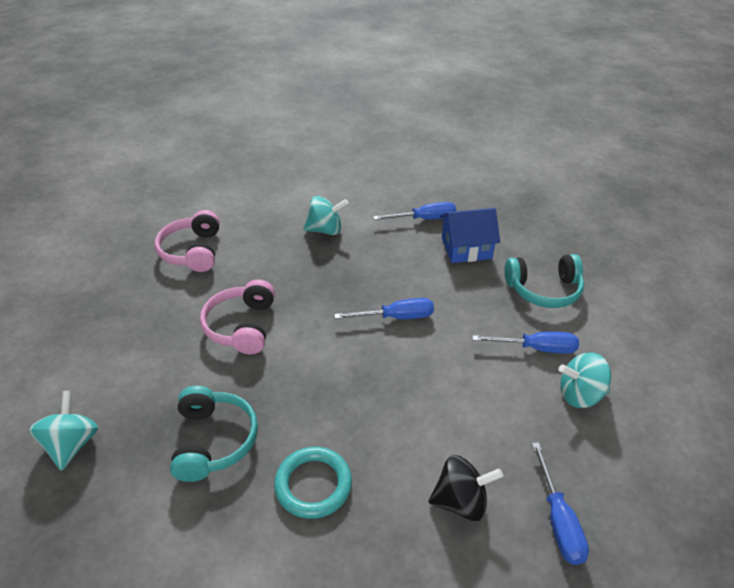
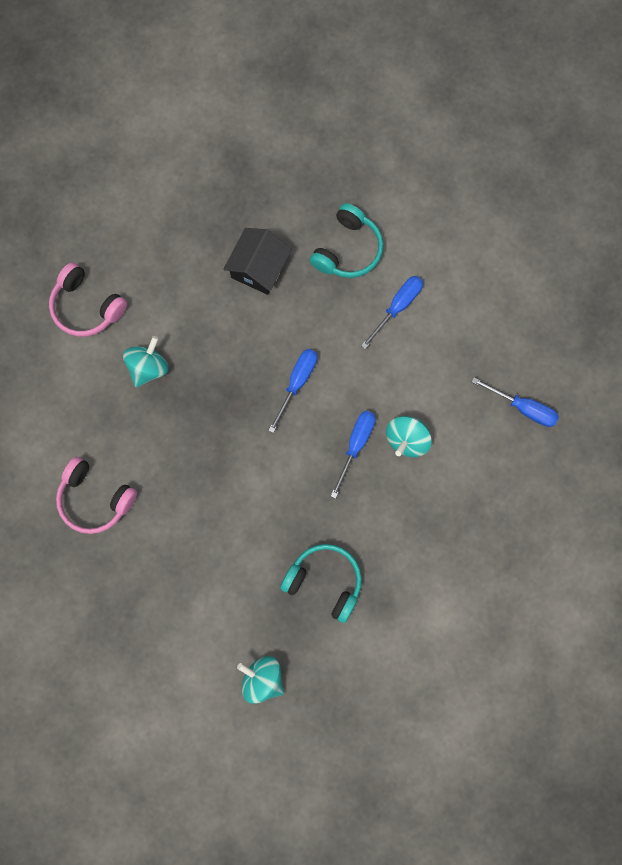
camera: 55 degrees left, 35 degrees up
(242, 326) = (224, 506): pink headphones -> pink headphones (87, 307)
(313, 485) = (403, 536): turquoise ring -> none
(424, 219) = (195, 272): blue screwdriver -> blue screwdriver (356, 445)
(461, 501) = (474, 454): black spinning top -> none
(466, 248) = (258, 268): blue house -> black house
(580, 395) = (454, 314): turquoise spinning top -> turquoise spinning top (407, 440)

